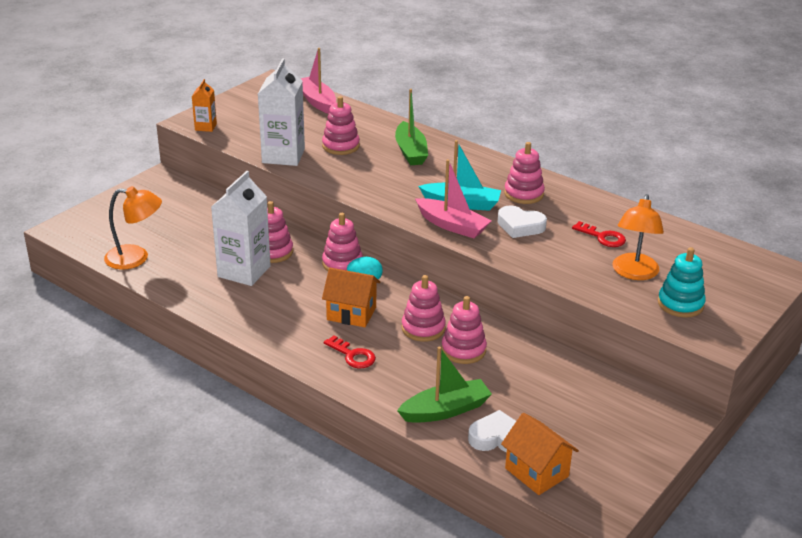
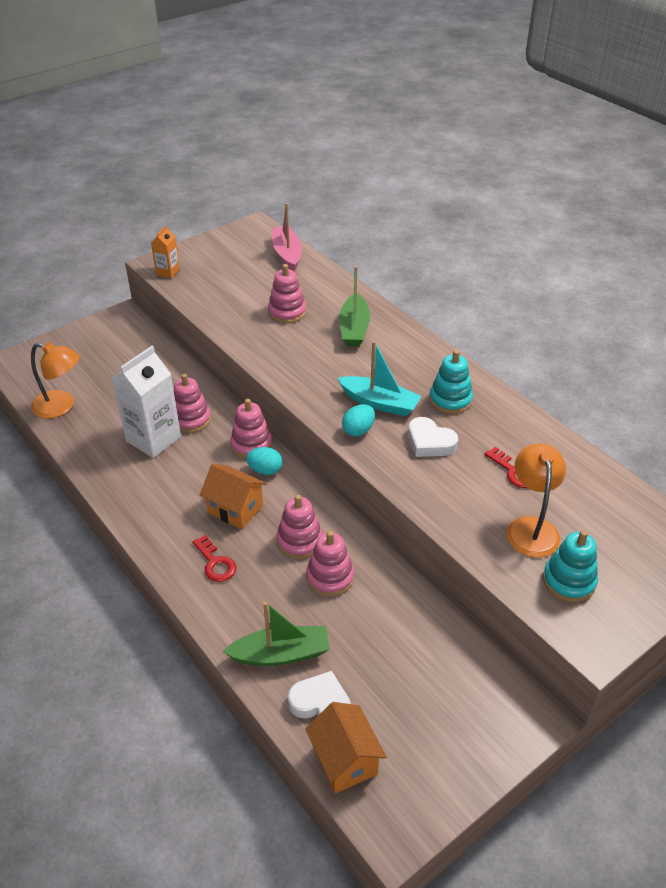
camera: 15 degrees right, 10 degrees up
(283, 156) = (226, 317): white carton -> none
(452, 225) = (358, 430): pink boat -> turquoise egg
(524, 194) = (450, 400): pink stacking toy -> turquoise stacking toy
(634, 273) = (531, 527): orange lamp -> orange lamp turned 150 degrees clockwise

